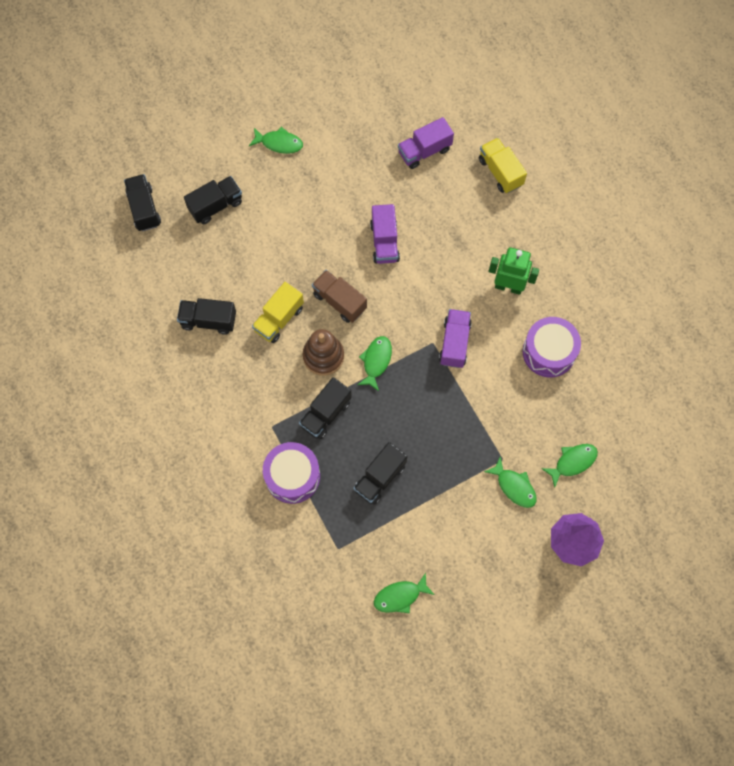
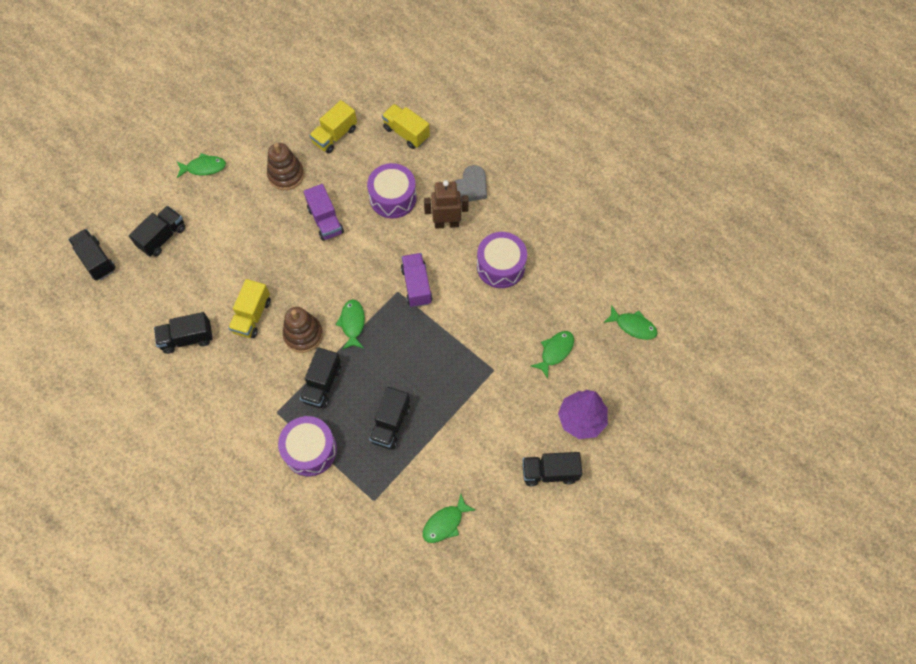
camera: 20 degrees left, 5 degrees down
(339, 301) = (302, 283): brown truck -> none
(360, 178) = (286, 175): none -> brown stacking toy
(424, 151) = (335, 136): purple truck -> yellow truck
(462, 240) = (393, 198): none -> purple drum
(508, 286) = (446, 223): green robot -> brown robot
(514, 486) = (512, 390): green fish -> green fish (633, 326)
(521, 584) = (549, 472): none -> black truck
(547, 255) = (470, 187): none -> grey heart

